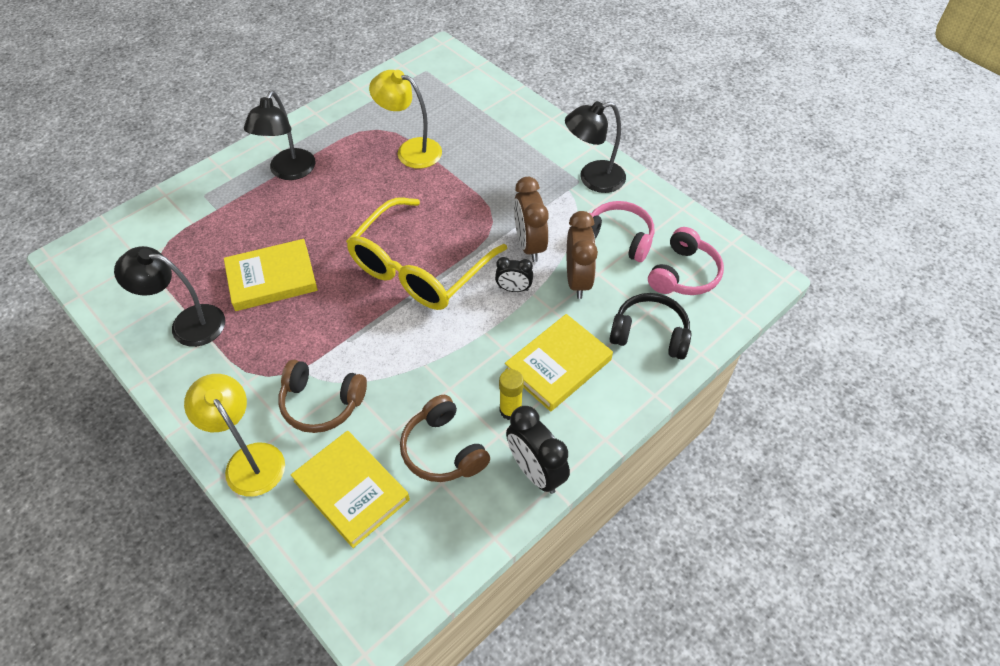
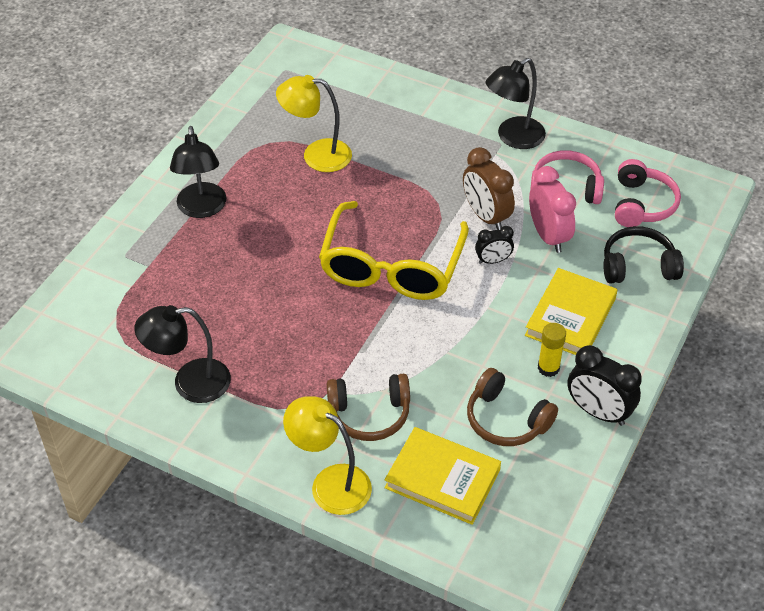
camera: 20 degrees left, 5 degrees down
(272, 278) = (249, 316): yellow book -> none
(577, 280) = (548, 236): brown clock -> pink clock

